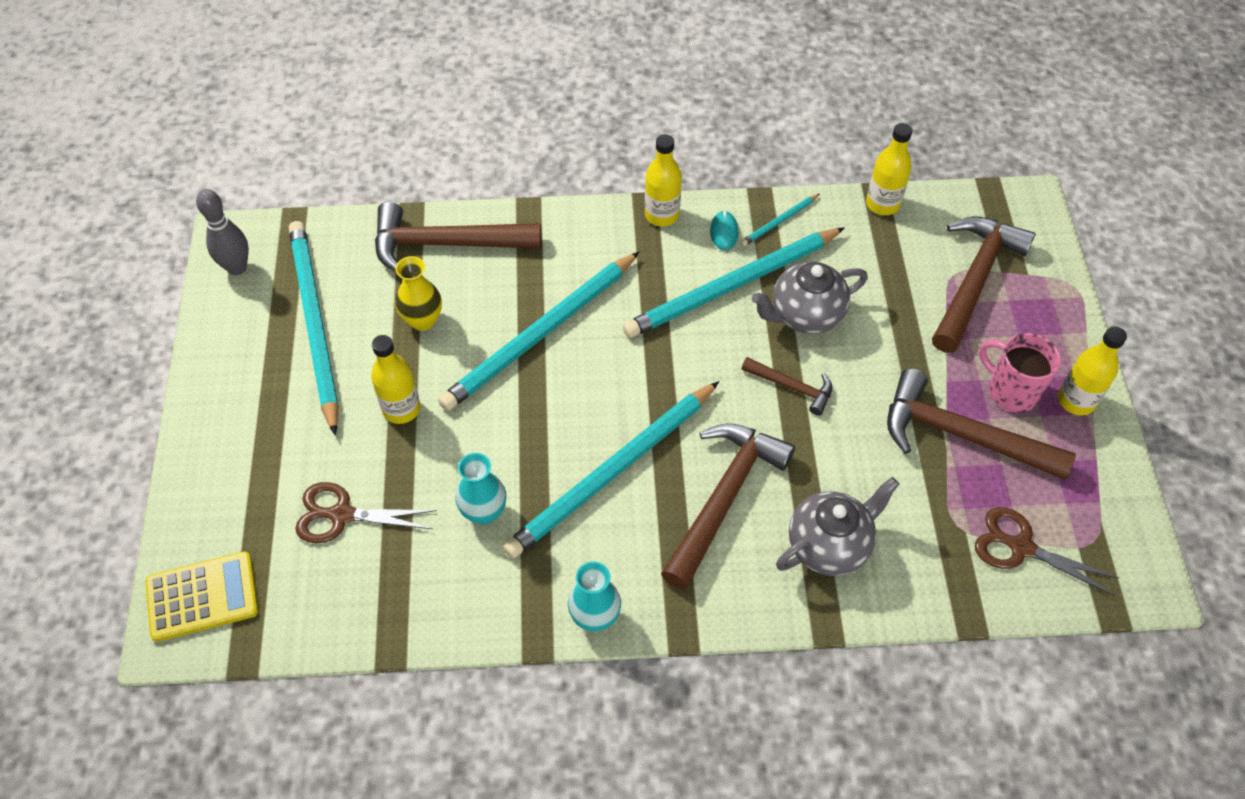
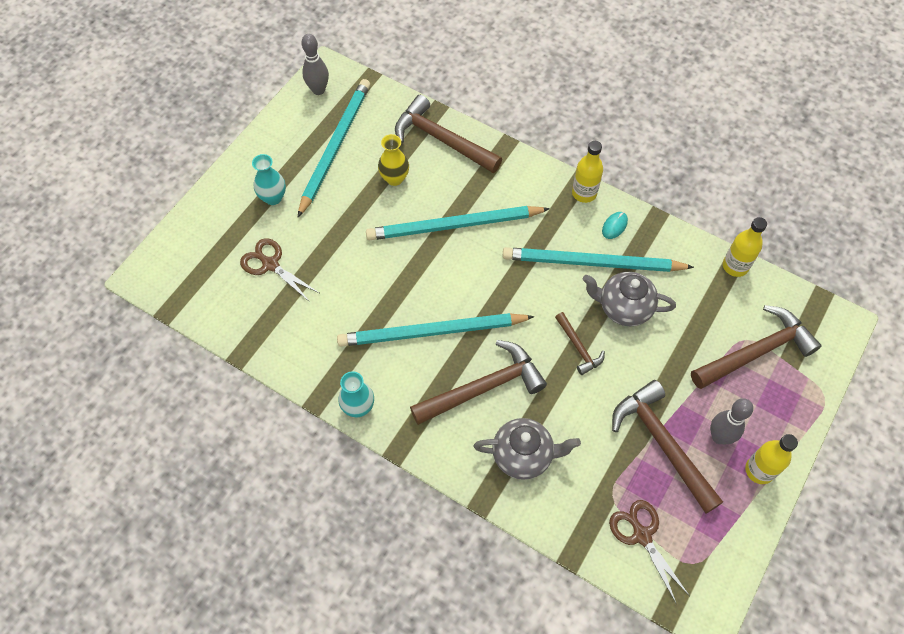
camera: 35 degrees right, 5 degrees up
(202, 597) = (172, 265): yellow calculator -> none
(401, 409) = (345, 224): yellow bottle -> none
(484, 512) = (344, 310): turquoise vase -> turquoise vase (273, 198)
(779, 222) = (655, 239): turquoise pencil -> none
(1011, 391) = (719, 437): pink mug -> grey bowling pin

